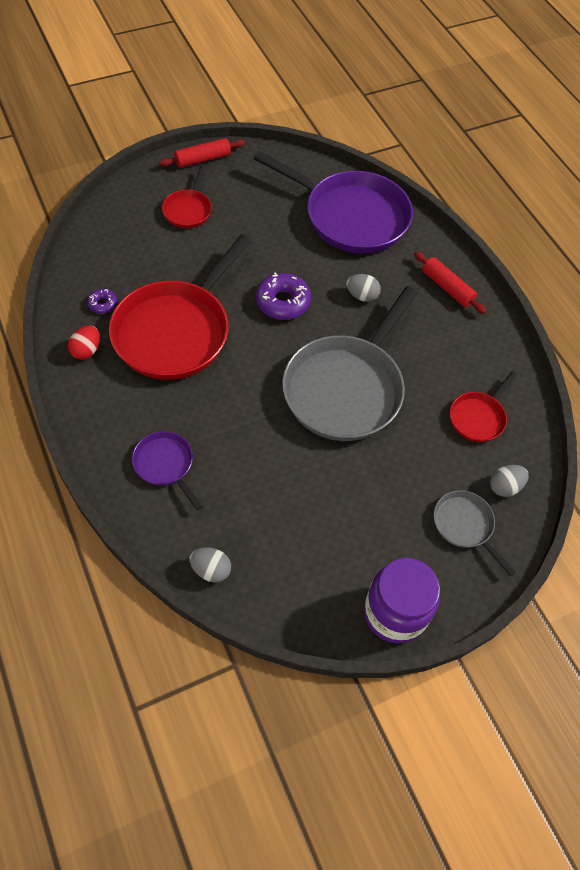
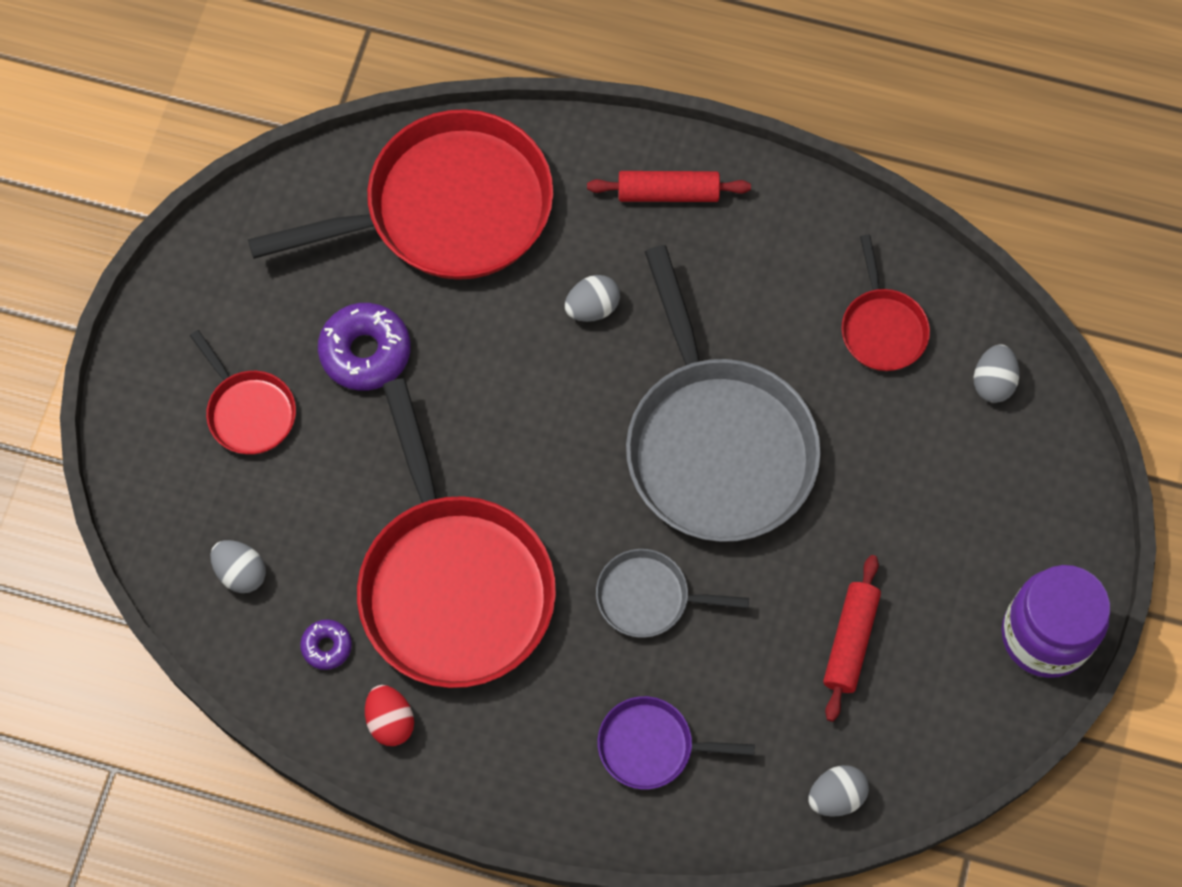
camera: 45 degrees left, 10 degrees up
(111, 253) = (241, 572): none -> grey egg
(203, 159) = (165, 318): red rolling pin -> red rolling pin (850, 641)
(283, 302) = (519, 414): purple donut -> purple donut (365, 352)
(350, 216) = (447, 209): purple pan -> red pan
(465, 525) = (1004, 469): grey pan -> grey pan (648, 597)

